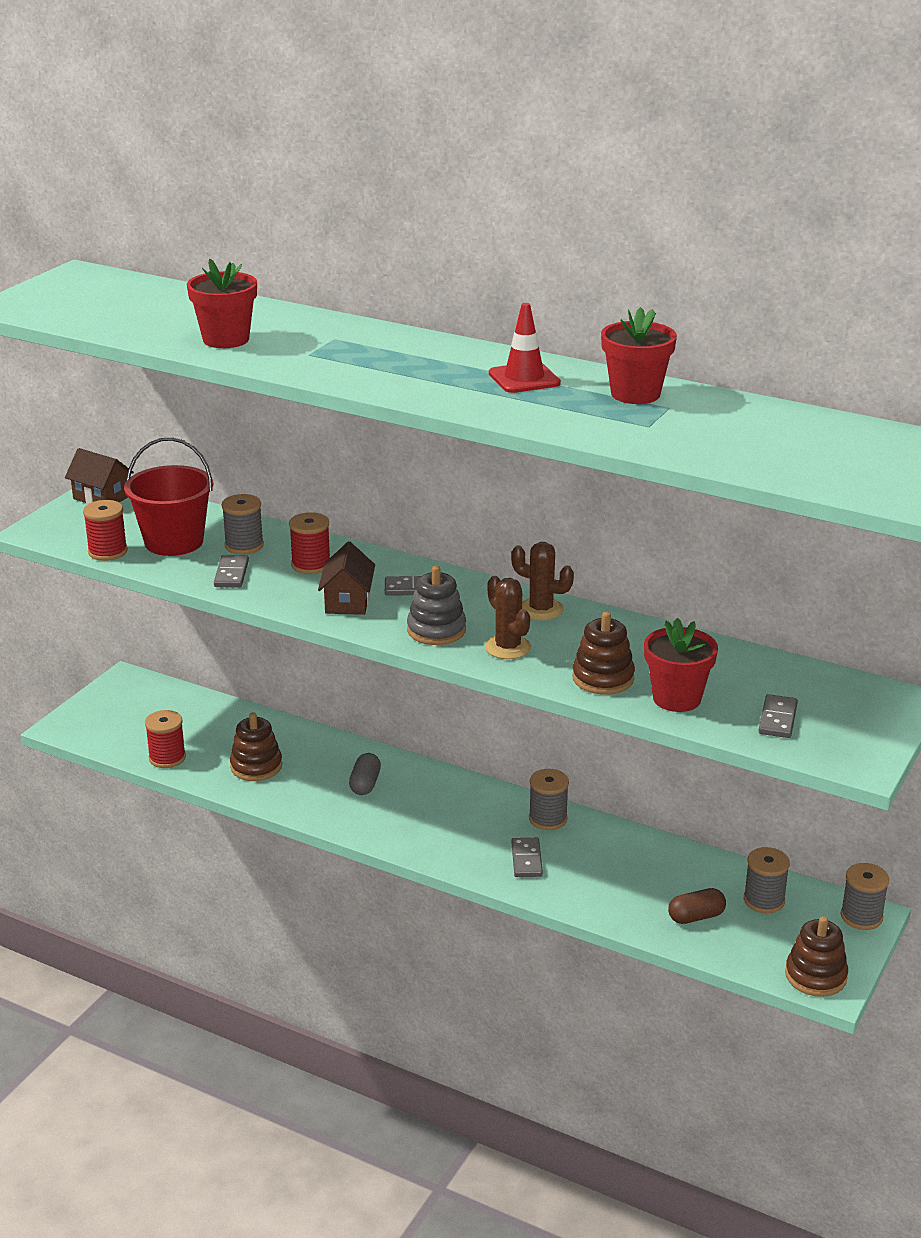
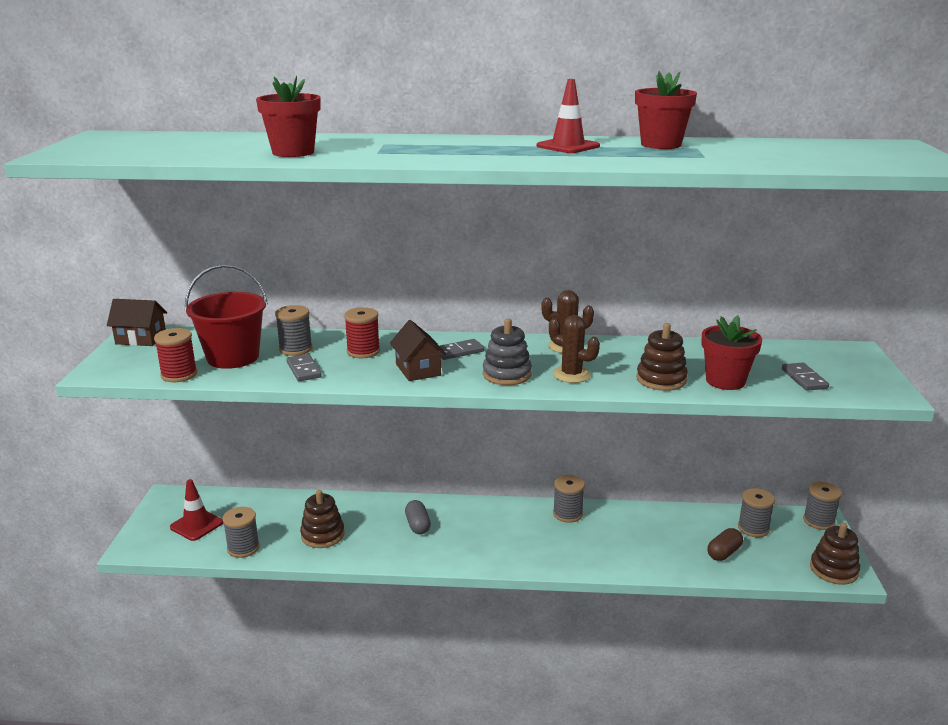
camera: 25 degrees left, 5 degrees down
(136, 719) = (196, 525): none -> red traffic cone
(167, 758) = (243, 548): red spool -> grey spool
(526, 860) = (578, 547): grey domino -> none

